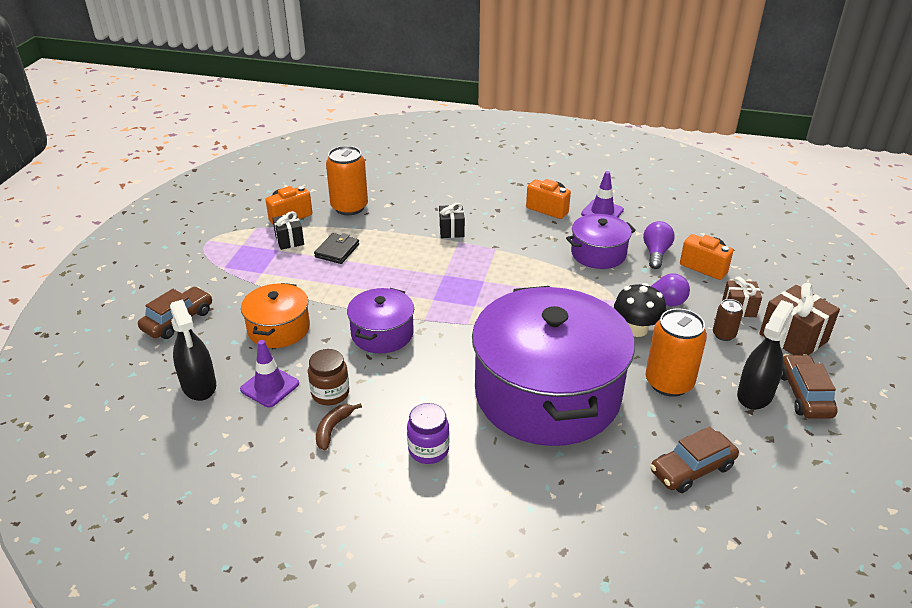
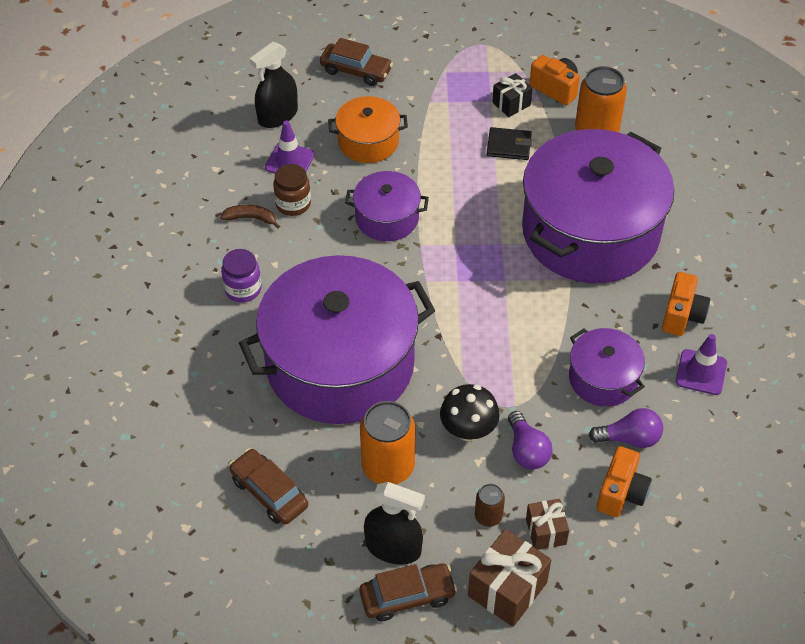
camera: 75 degrees right, 15 degrees up
(451, 230) = (590, 231): black gift -> purple pot

